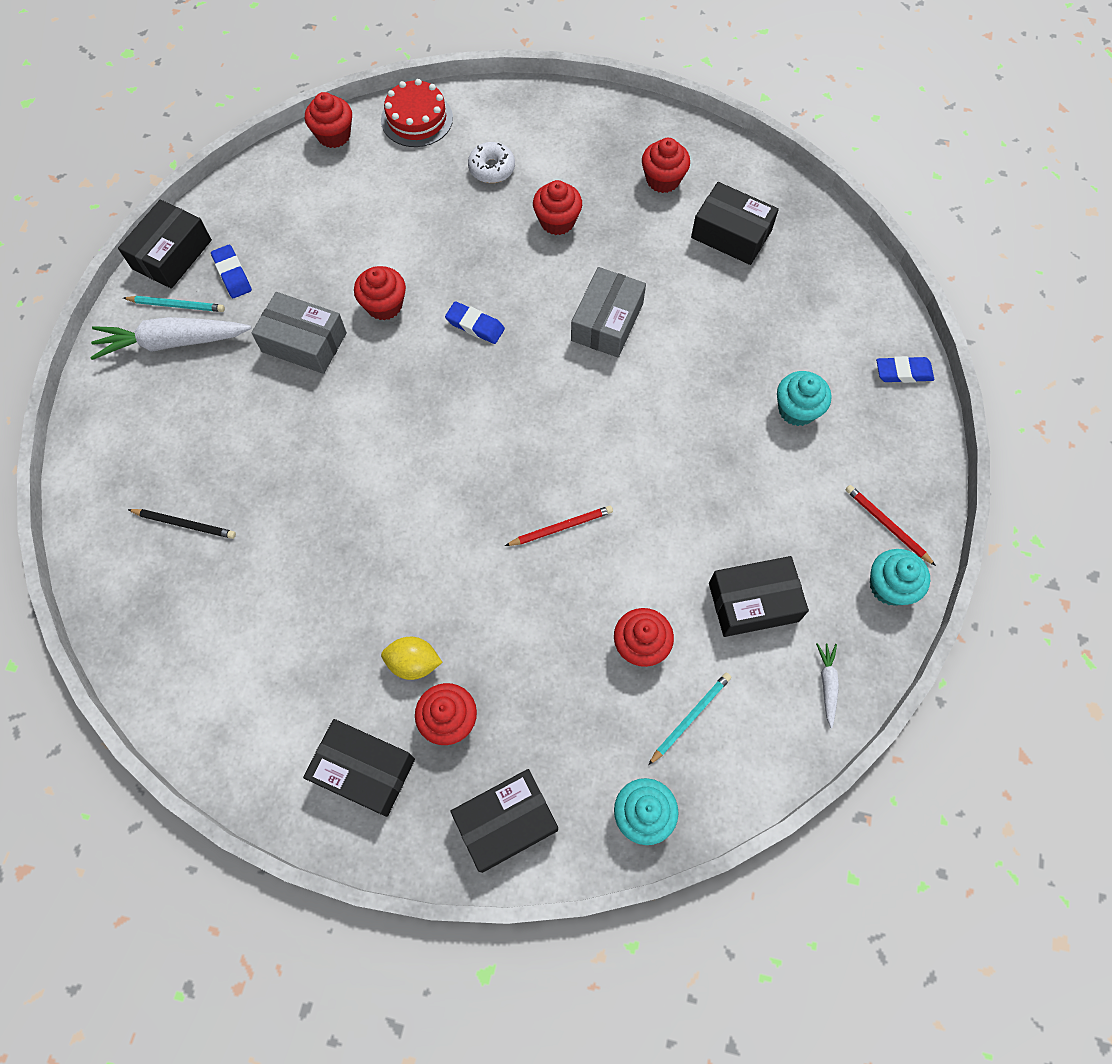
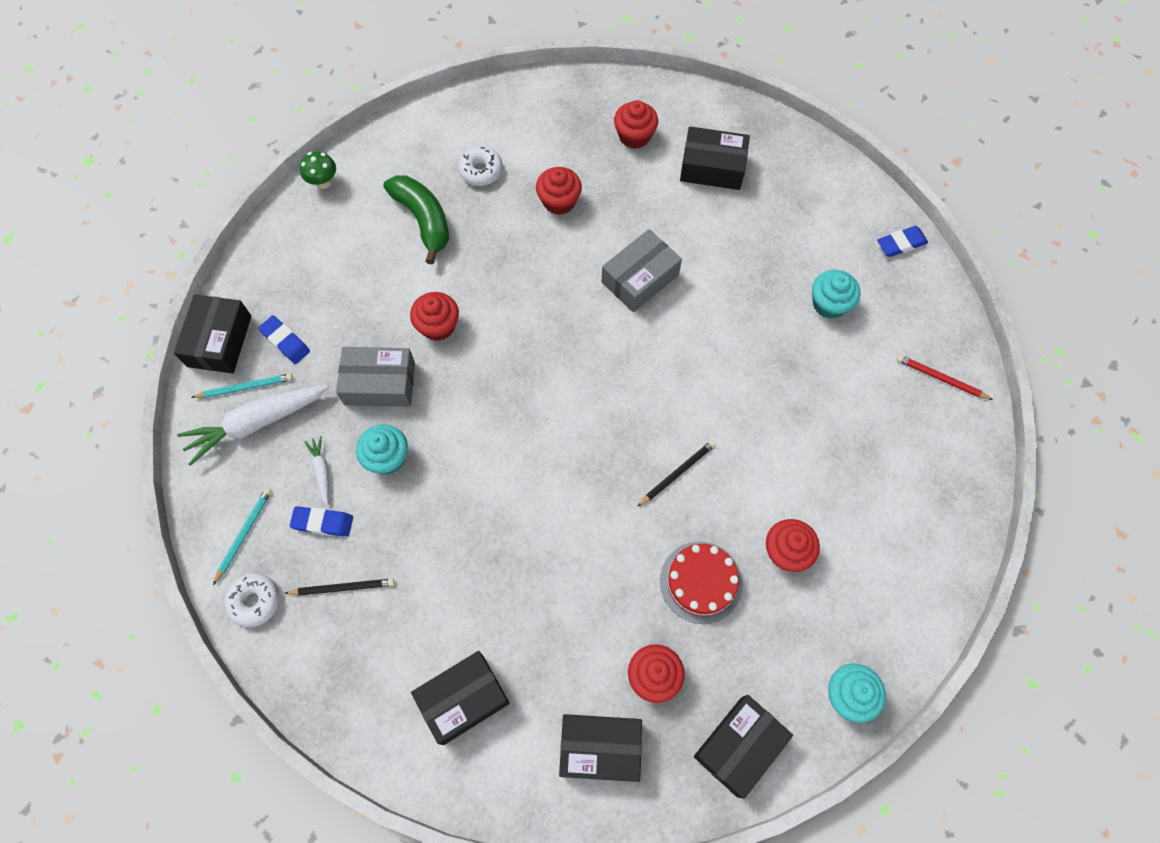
camera: 20 degrees left, 0 degrees up
(98, 508) = (255, 601): none -> white donut
(334, 135) = (323, 182): red cupcake -> green mushroom
(414, 199) = (423, 220): none -> green banana
(414, 663) = (602, 638): yellow lemon -> none
(417, 119) = (393, 145): red cake -> red cake (701, 582)
(475, 325) = (527, 318): blue eraser -> blue eraser (323, 523)
(561, 527) = (677, 473): red pencil -> black pencil
(607, 322) = (640, 278): grey box -> grey box turned 45 degrees clockwise
(690, 717) = (852, 598): turquoise pencil -> turquoise pencil (244, 534)
(753, 602) = (862, 481): black box -> black box (463, 699)
(827, 684) = (948, 529): white carrot -> white carrot (321, 471)
(889, 586) = (963, 429): turquoise cupcake -> turquoise cupcake (387, 457)

